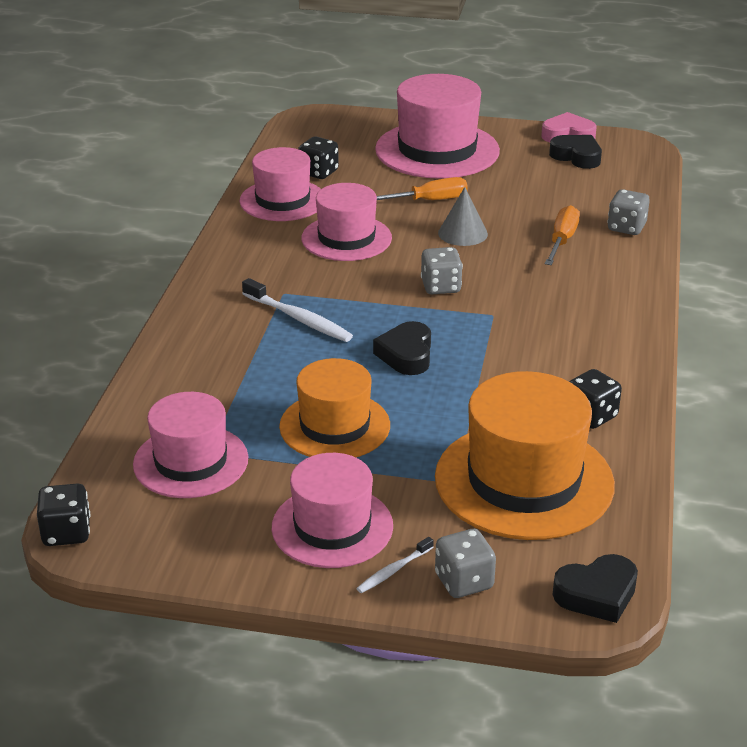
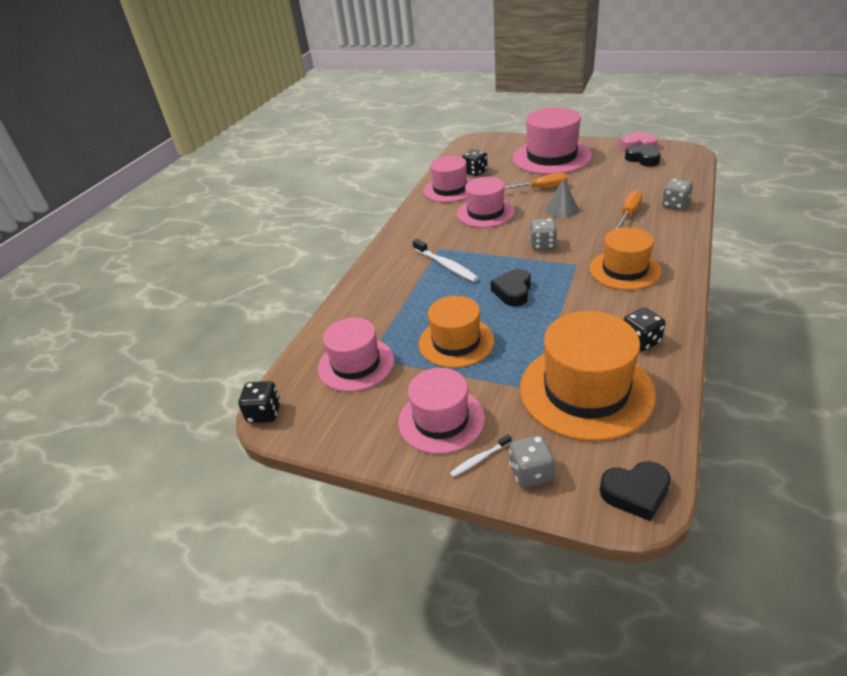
camera: 15 degrees right, 5 degrees up
(562, 321) = (624, 270): none -> orange hat

